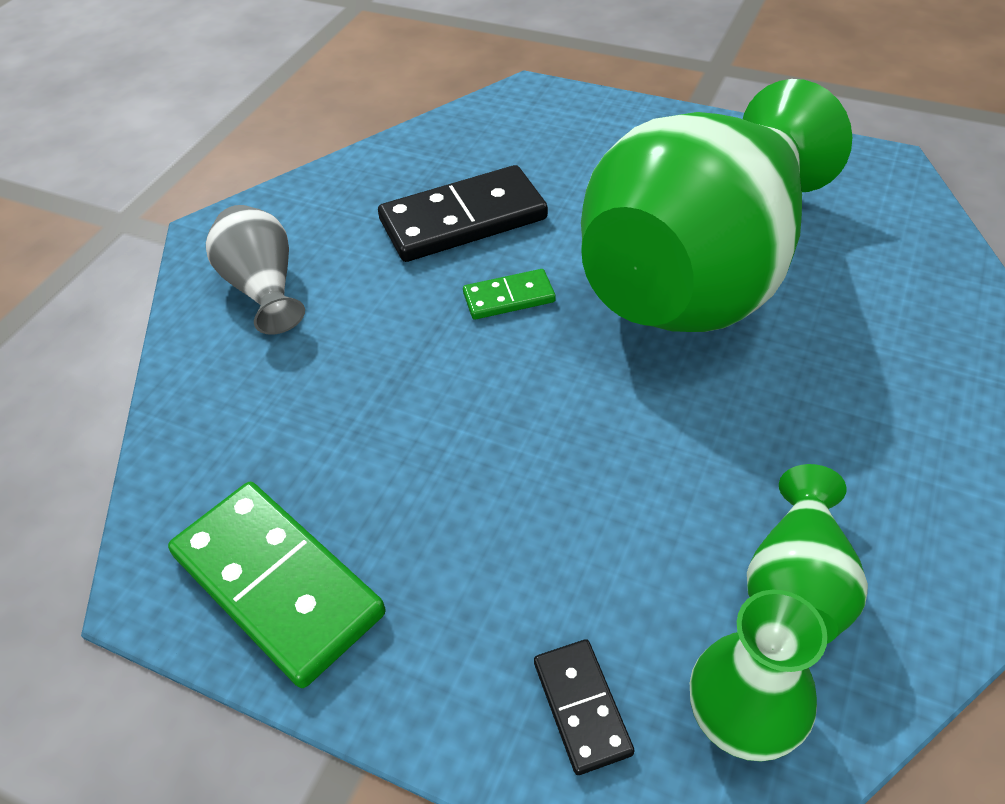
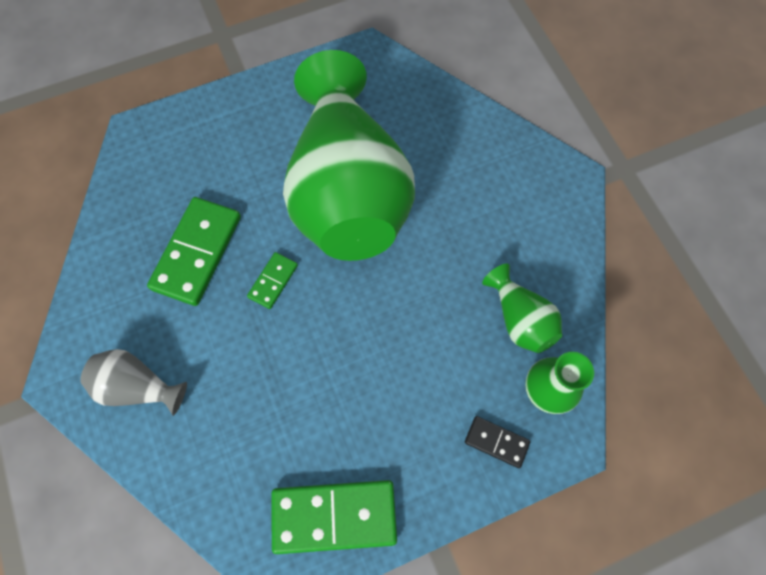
camera: 50 degrees left, 20 degrees up
(463, 220) = (197, 252): black domino -> green domino

